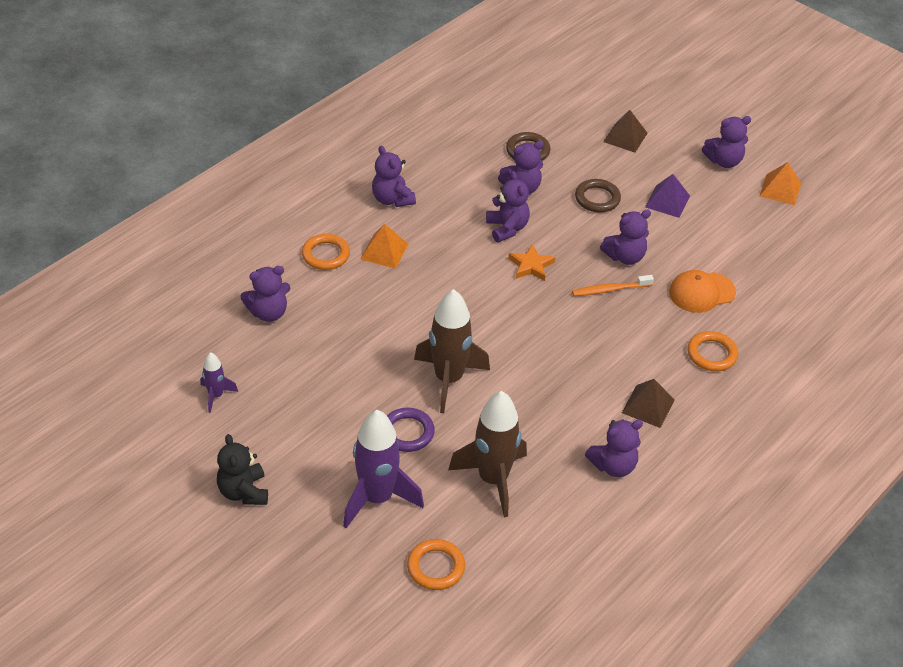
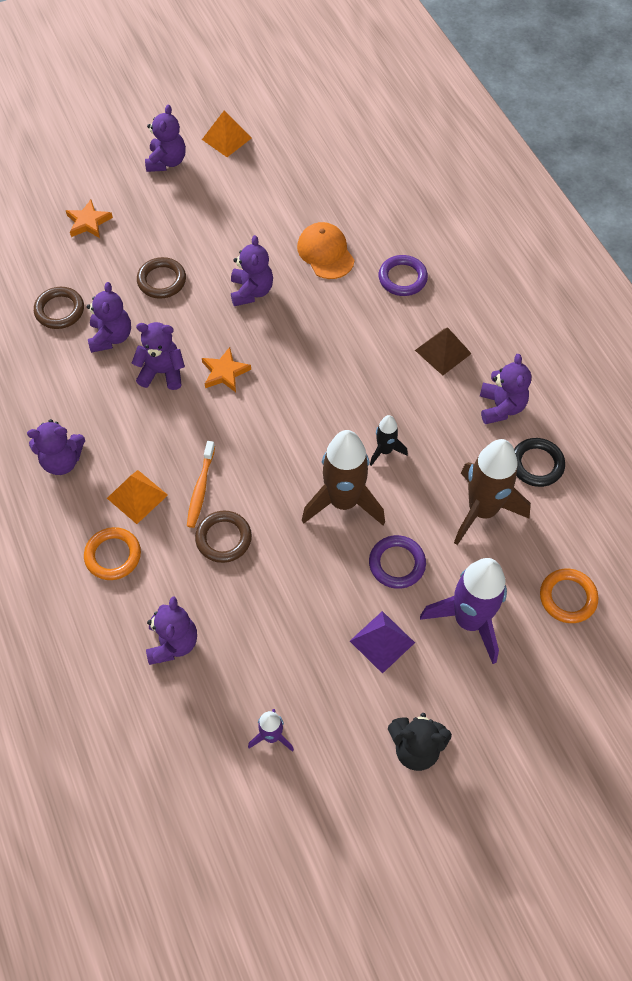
camera: 65 degrees left, 15 degrees up
(373, 314) = (223, 538): none -> brown ring
(516, 393) = (385, 451): none -> black rocket
(566, 509) = (536, 464): none -> black ring
(610, 290) = (288, 321): orange toothbrush -> orange toothbrush (201, 488)
(625, 137) = (88, 222): brown pyramid -> orange star
(667, 201) = (196, 227): purple pyramid -> purple pyramid (382, 641)
(701, 292) = (325, 253): orange cap -> orange cap turned 150 degrees clockwise
(712, 354) = (402, 278): orange ring -> purple ring

